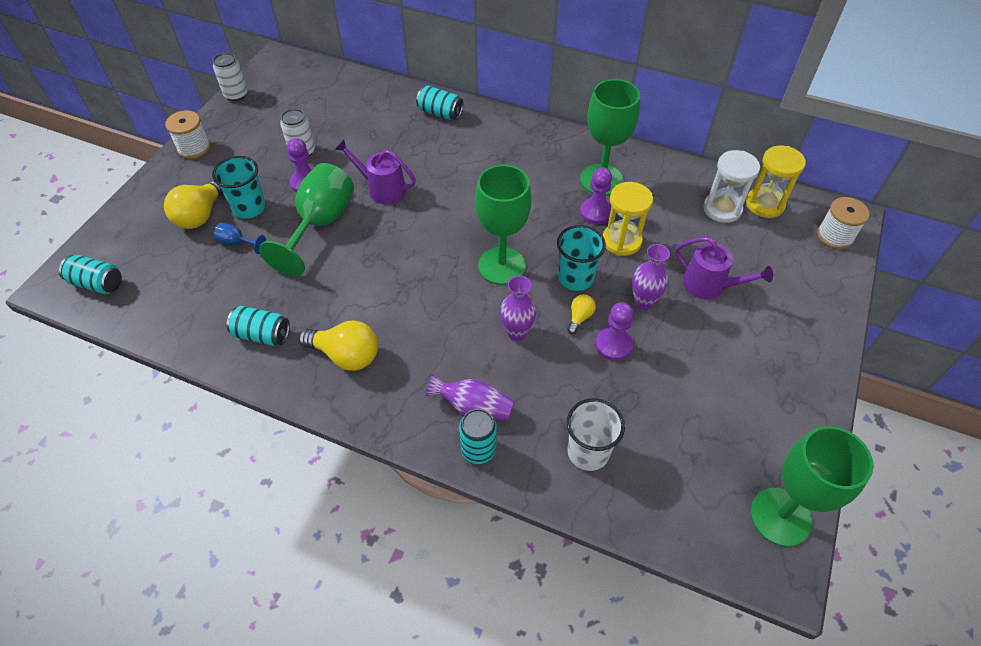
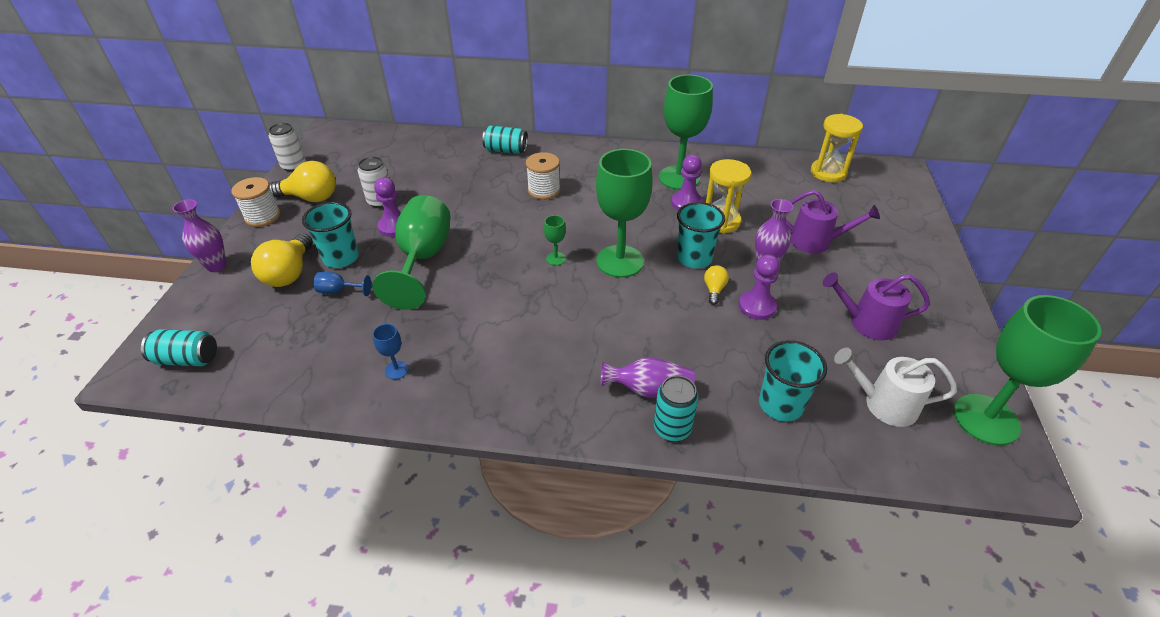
camera: 15 degrees left, 10 degrees down
(262, 334) = (396, 370): turquoise can -> blue goblet
(346, 355) = (496, 370): yellow light bulb -> yellow light bulb (310, 198)
(382, 189) = (475, 219): purple watering can -> purple watering can (867, 323)
(442, 250) = (556, 259): none -> green goblet
(516, 333) = (661, 314): purple vase -> purple vase (216, 266)
(588, 452) = (780, 405): white cup -> turquoise cup
(688, 476) = (884, 404): none -> white watering can
(722, 209) = (794, 182): white hourglass -> none
(835, 236) = (898, 186): white spool -> white spool (544, 190)

